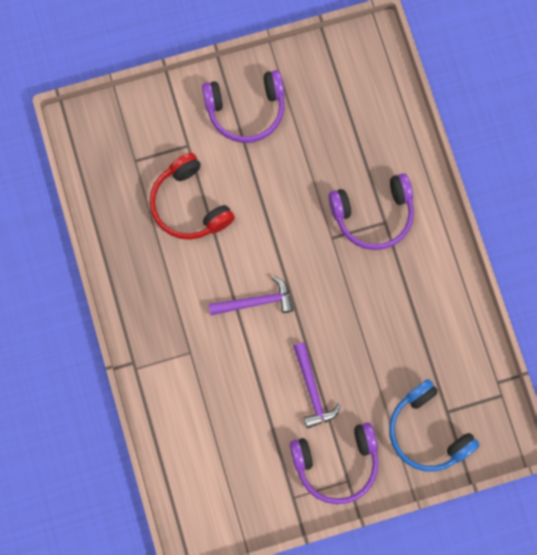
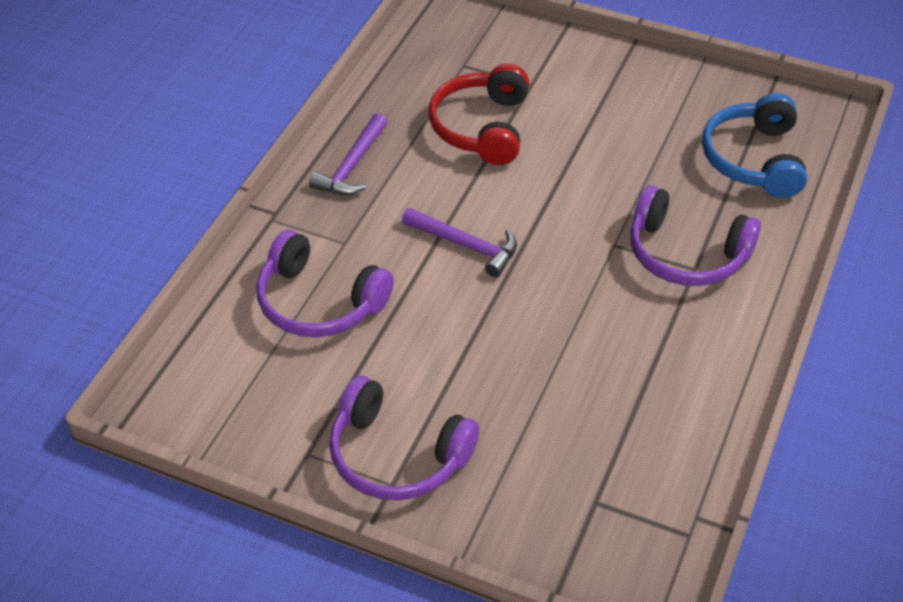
camera: 40 degrees right, 30 degrees down
(246, 110) = (624, 91): purple headphones -> purple headphones (319, 302)
(312, 390) = (444, 365): purple hammer -> purple hammer (352, 166)
(427, 431) = (547, 504): blue headphones -> blue headphones (754, 159)

